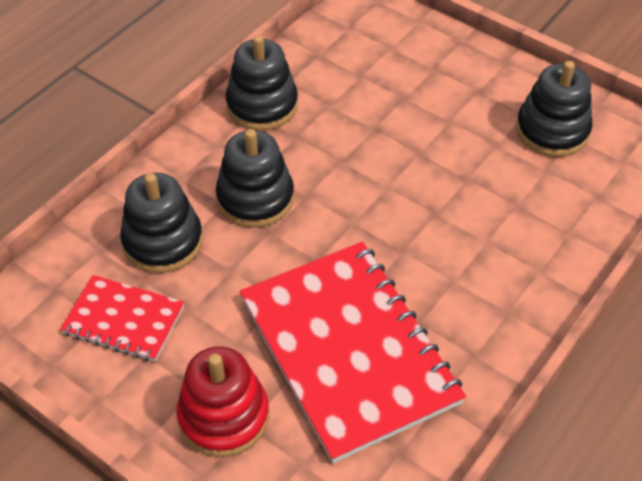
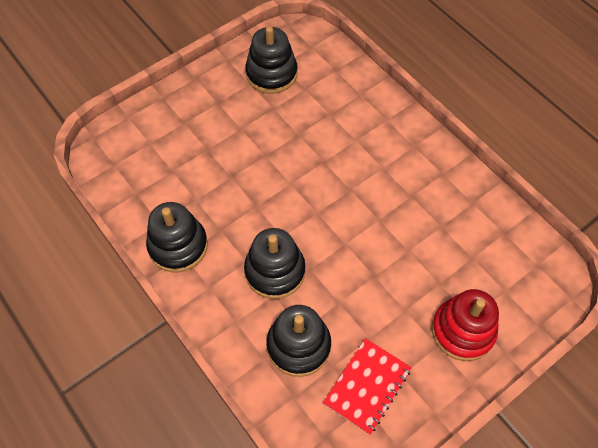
camera: 75 degrees left, 10 degrees up
(348, 350) = (424, 242): red notebook -> none

